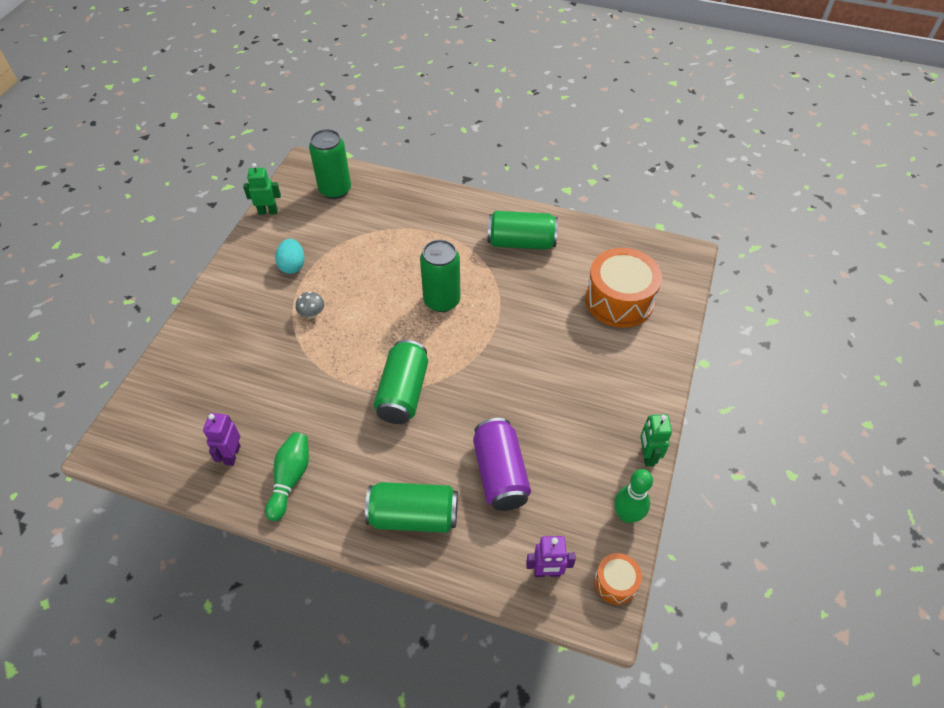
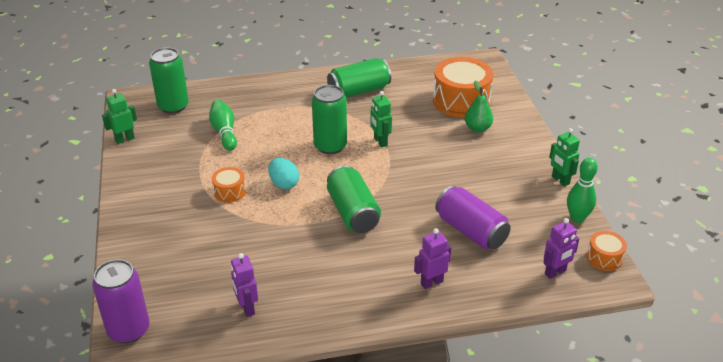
camera: 30 degrees left, 15 degrees down
(126, 426) = (128, 330): none -> purple can
(290, 479) = (312, 302): green bowling pin -> green bowling pin (224, 132)
(292, 266) = (182, 167): turquoise egg -> turquoise egg (284, 184)
(312, 313) = (229, 191): grey mushroom -> orange drum
(413, 516) = (431, 282): green can -> purple robot
(494, 317) = (380, 142): none -> green robot
(609, 345) = (477, 128): none -> green pear

